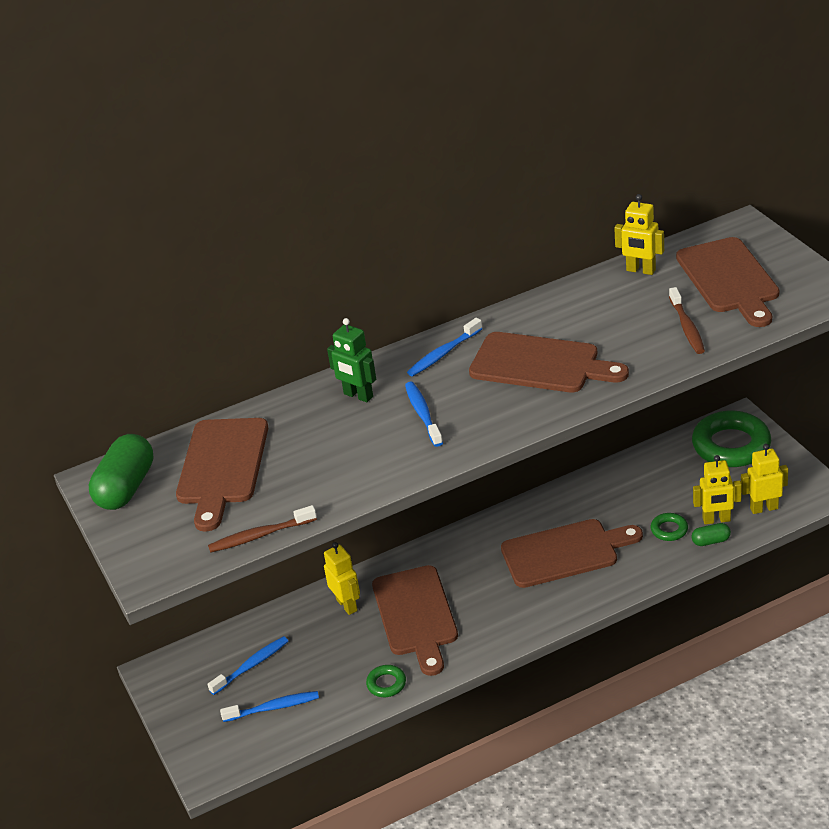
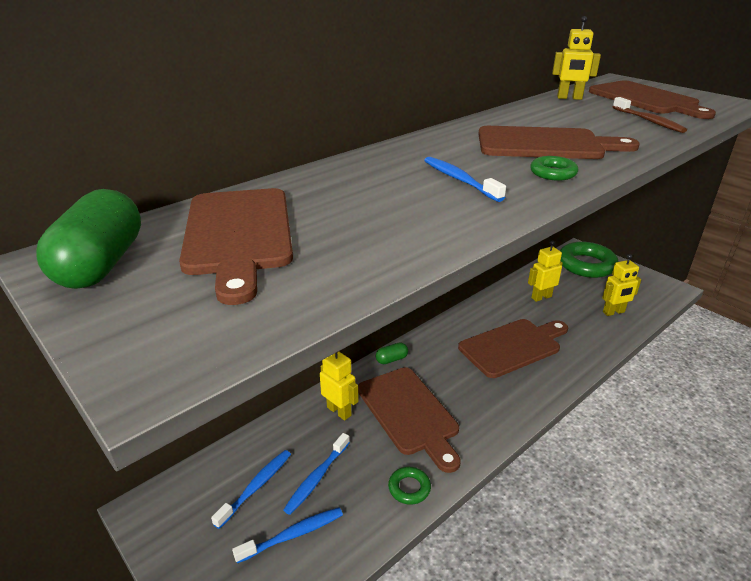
camera: 20 degrees left, 5 degrees down
(260, 535) = (324, 303): brown toothbrush -> none
(358, 395) = (377, 171): green robot -> none
(443, 353) = (443, 142): blue toothbrush -> blue toothbrush (316, 478)
(669, 530) = (583, 322): green ring -> green ring (553, 173)
(711, 541) = (621, 327): green capsule -> green capsule (391, 359)
(764, 508) = (641, 301): yellow robot -> yellow robot (541, 297)

